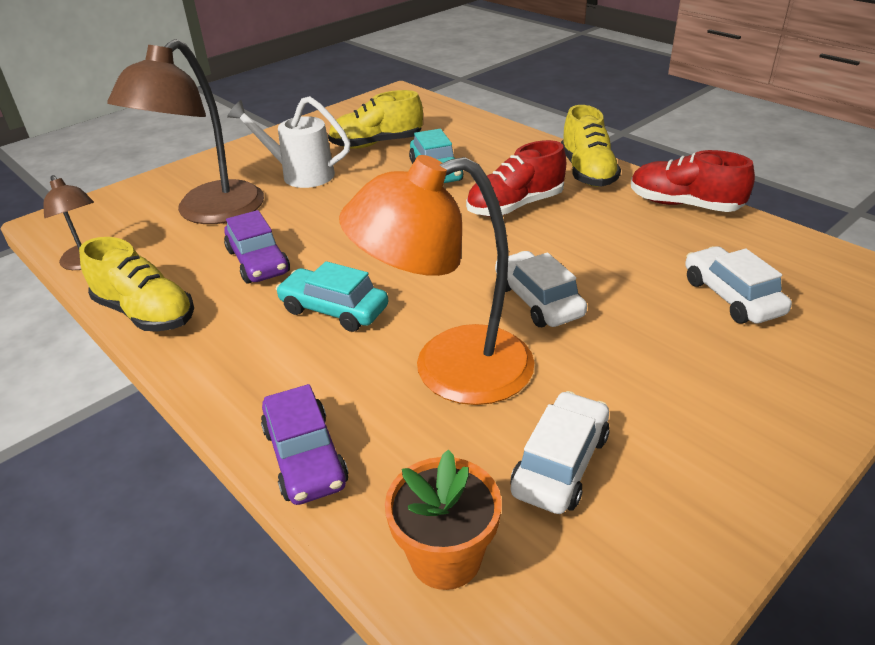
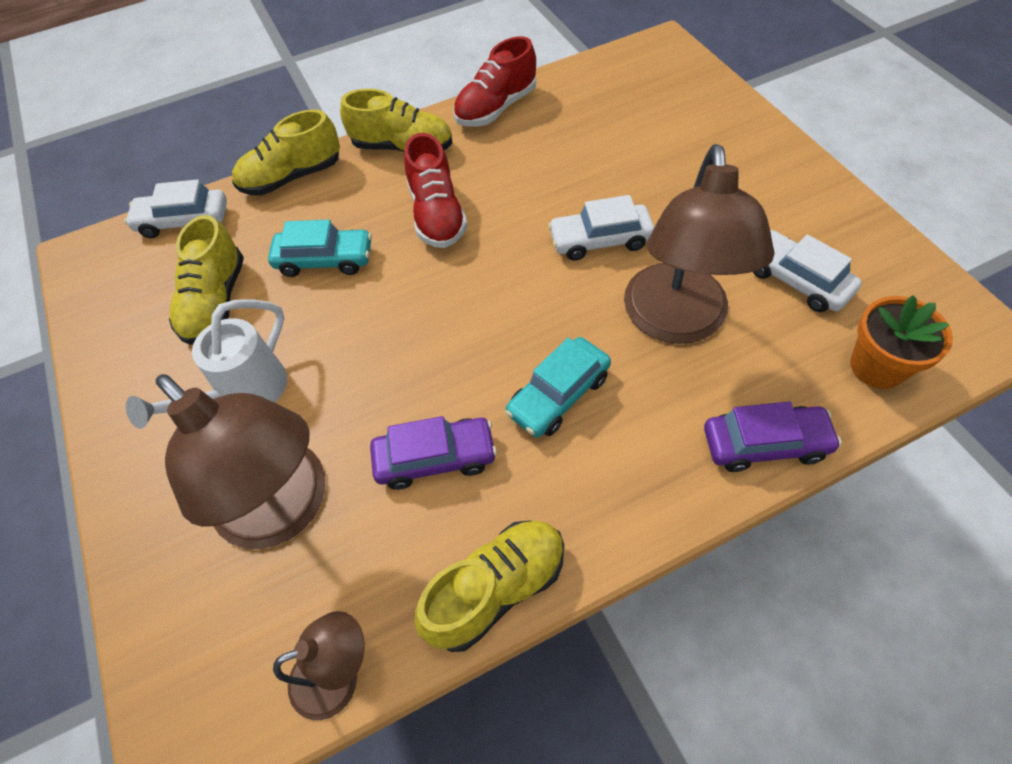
camera: 70 degrees left, 20 degrees up
(449, 369) = (676, 322): orange lamp -> brown lamp
(515, 137) = (292, 177): none -> yellow shoe
(731, 297) = (636, 130): white car -> white car (184, 221)

